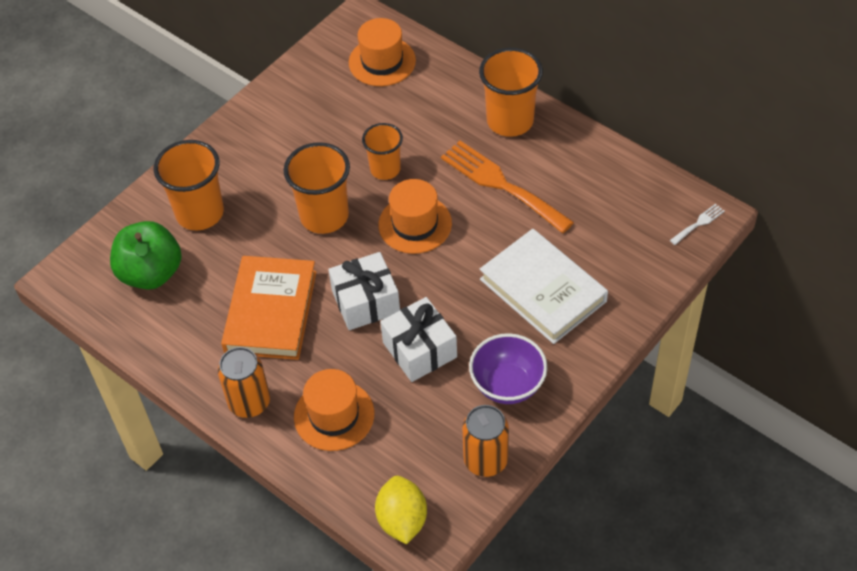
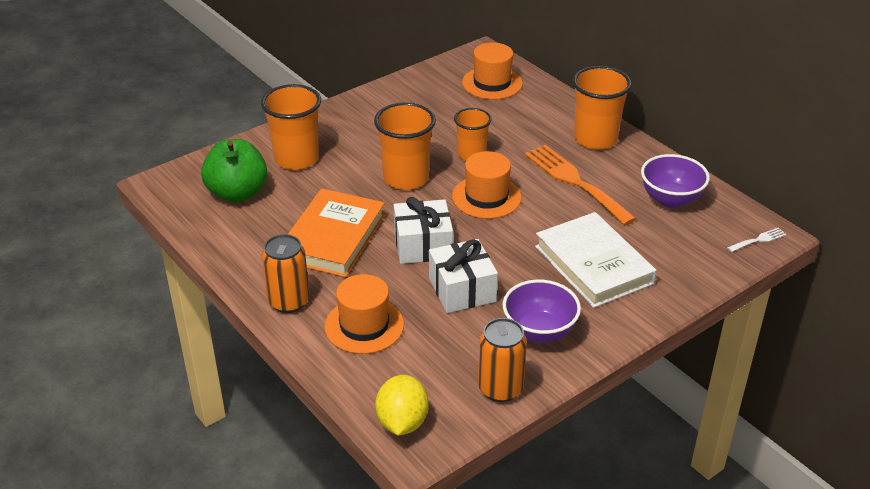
camera: 10 degrees right, 15 degrees down
(603, 188) = (670, 199): none -> purple bowl

